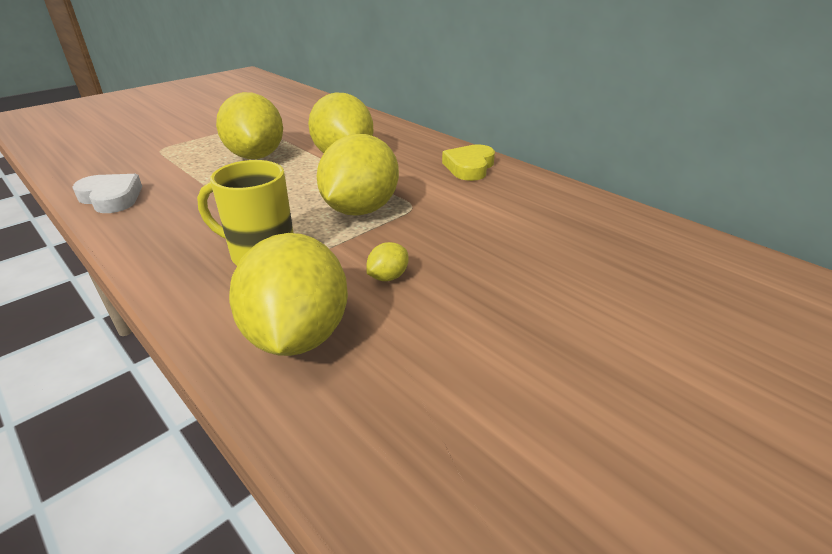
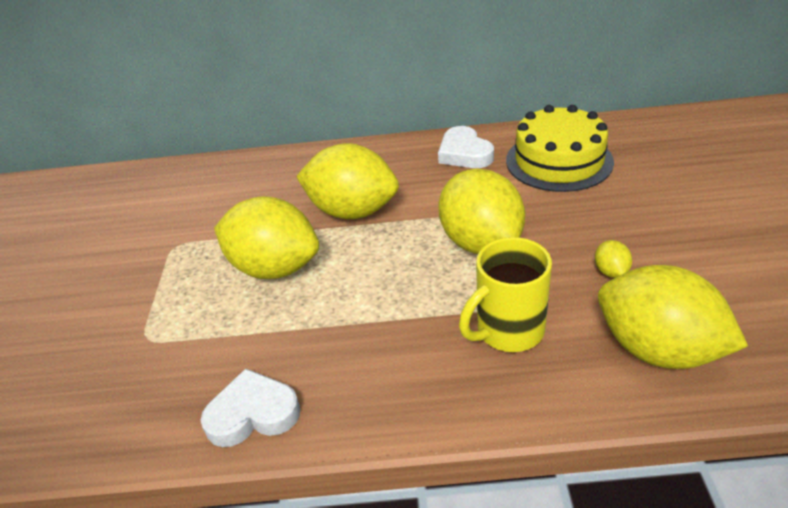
camera: 45 degrees left, 5 degrees up
(469, 167) = (464, 153): yellow heart -> white heart
(520, 205) = (559, 161): none -> yellow cake

